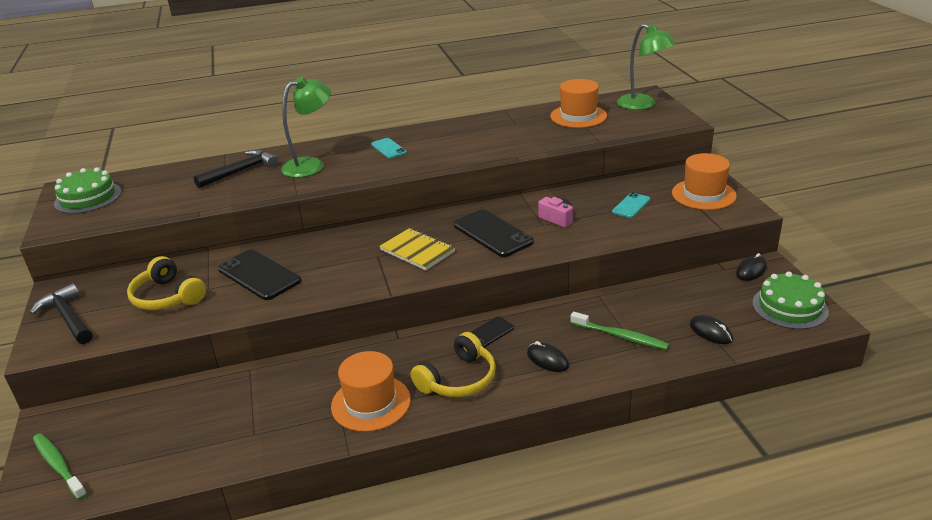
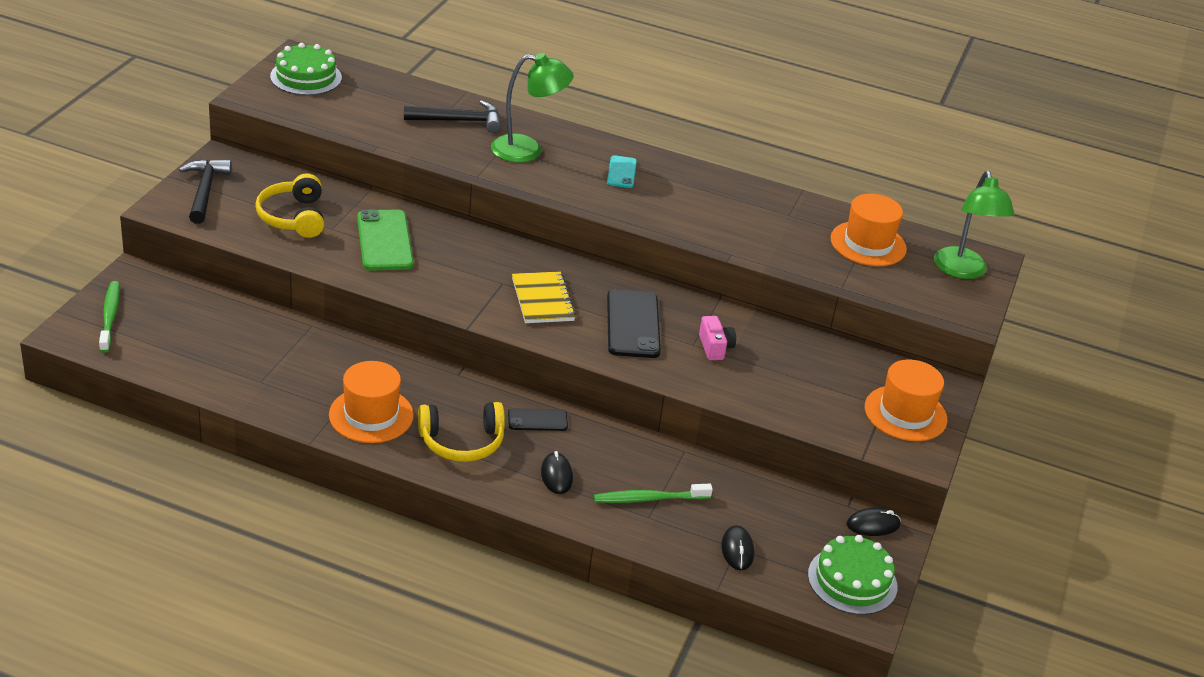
camera: 30 degrees right, 5 degrees up
(259, 275) = (384, 241): black phone -> green phone
(620, 336) = (649, 499): green toothbrush -> green toothbrush turned 105 degrees clockwise
(631, 206) = (810, 378): turquoise phone -> none

